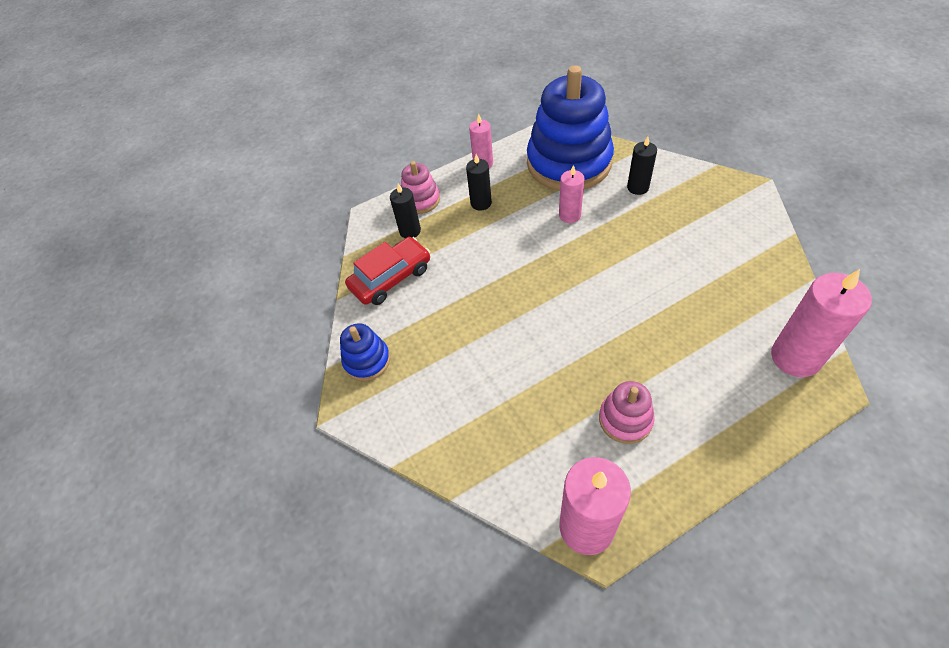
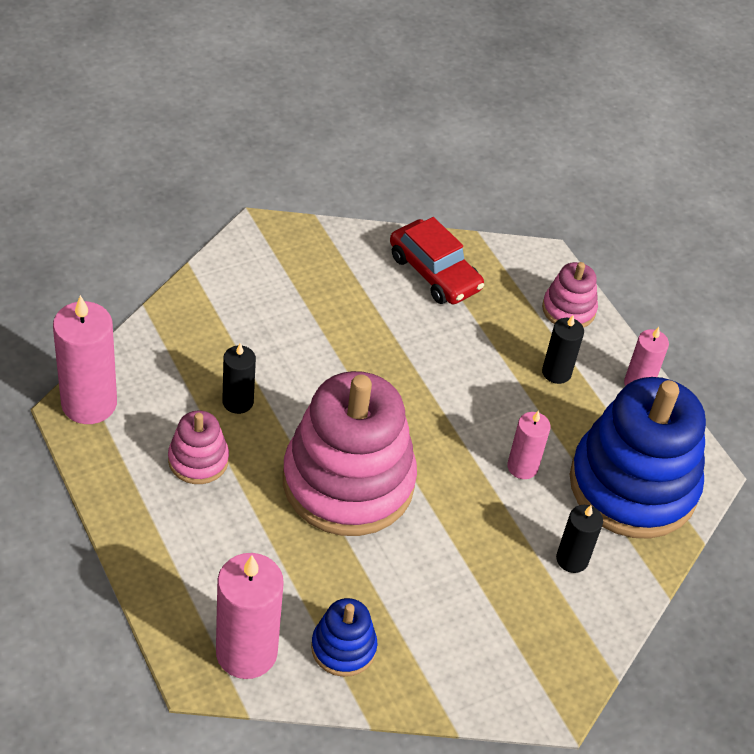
camera: 80 degrees right, 5 degrees down
(367, 360) = (318, 247): blue stacking toy -> blue stacking toy (343, 648)
(410, 231) = (511, 295): black candle -> black candle (238, 402)
(614, 311) = (348, 482): none -> pink stacking toy

